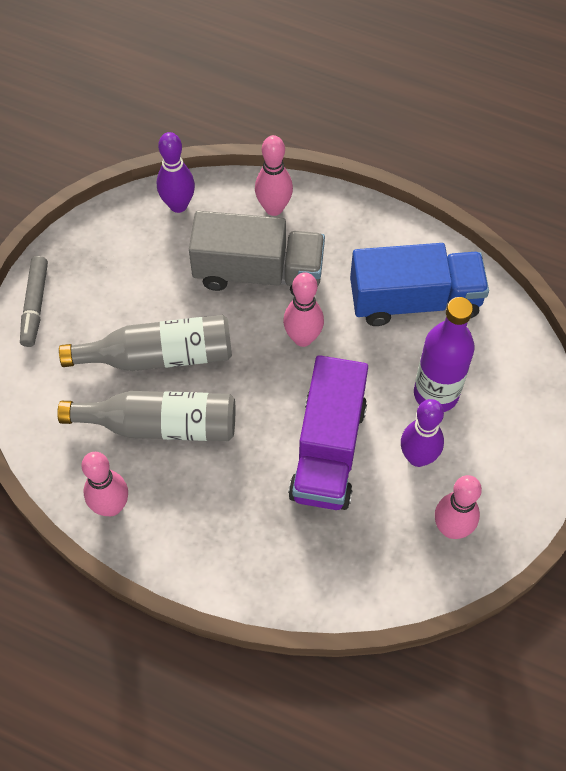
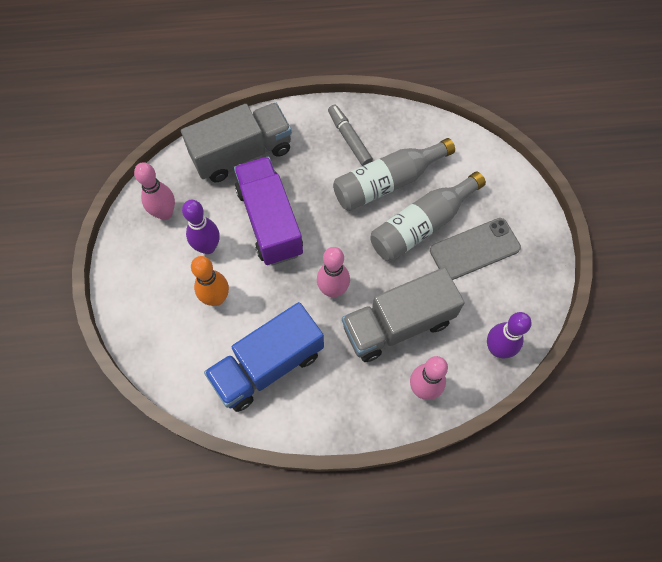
camera: 150 degrees right, 5 degrees up
(35, 305) = (530, 215): grey marker -> grey marker (349, 139)
(111, 506) = (381, 123): pink bowling pin -> none
(123, 302) = (474, 249): none -> grey phone
(313, 560) = (242, 154): none -> grey truck
(436, 394) = (216, 298): purple bottle -> orange bowling pin

